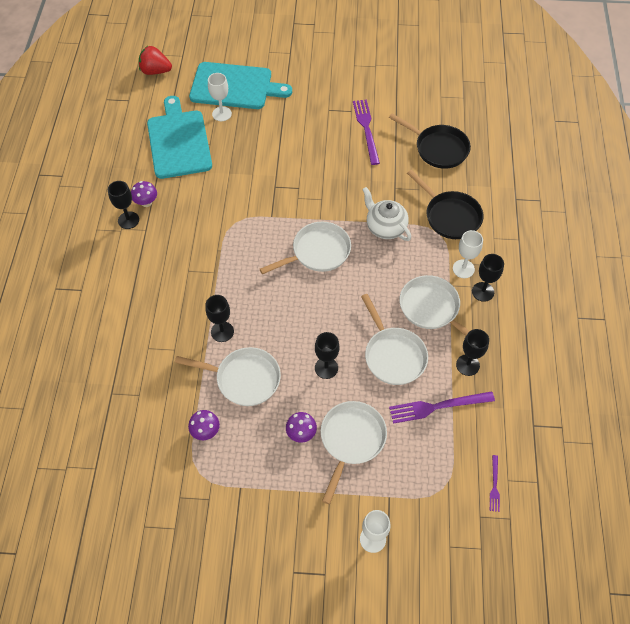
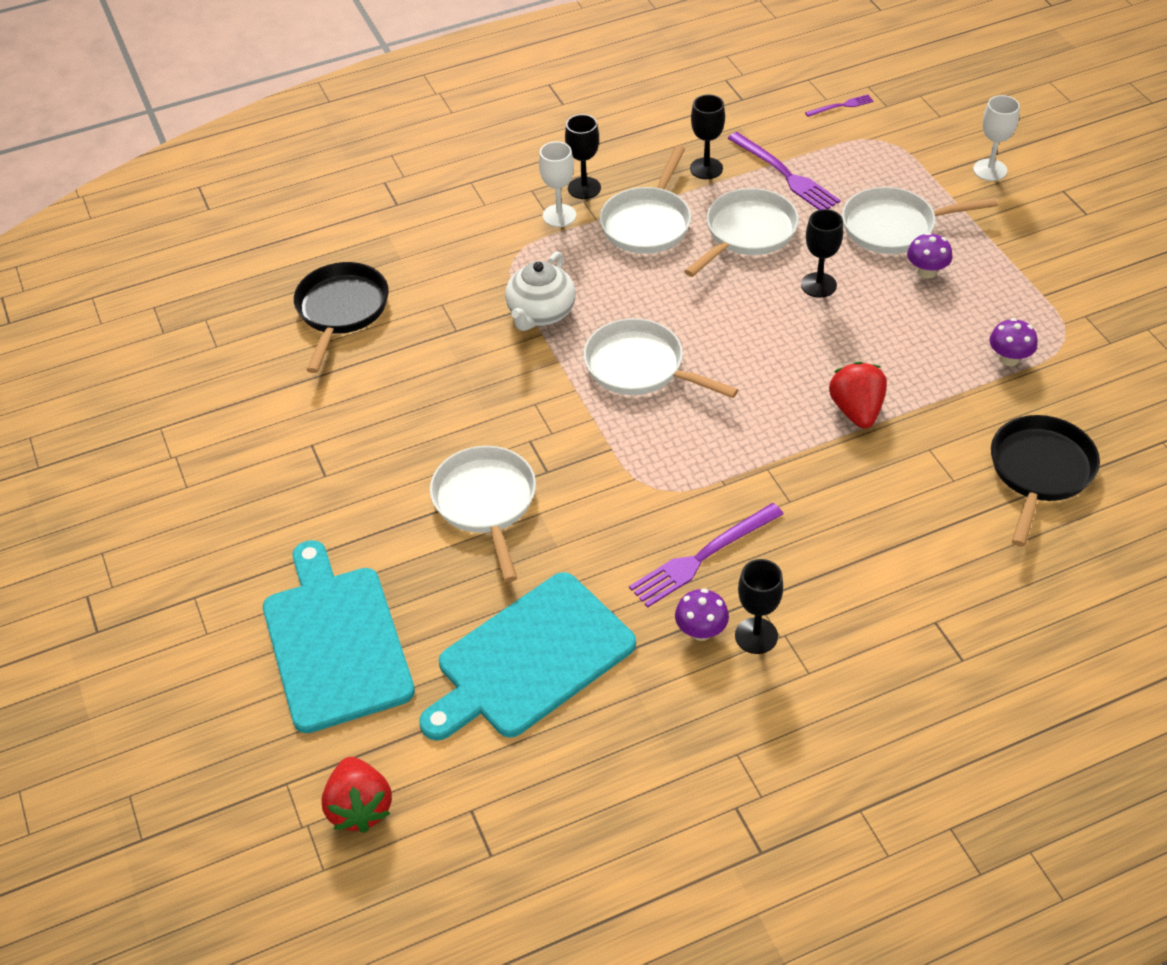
camera: 115 degrees left, 10 degrees down
(222, 114) = (421, 627): white goblet -> none
(222, 332) = (856, 411): black goblet -> red strawberry
(244, 379) = (905, 355): white pan -> white pan (486, 503)
(366, 129) = (345, 409): purple fork -> purple fork (703, 557)
(450, 216) = (473, 256): black pan -> black pan (1039, 472)

